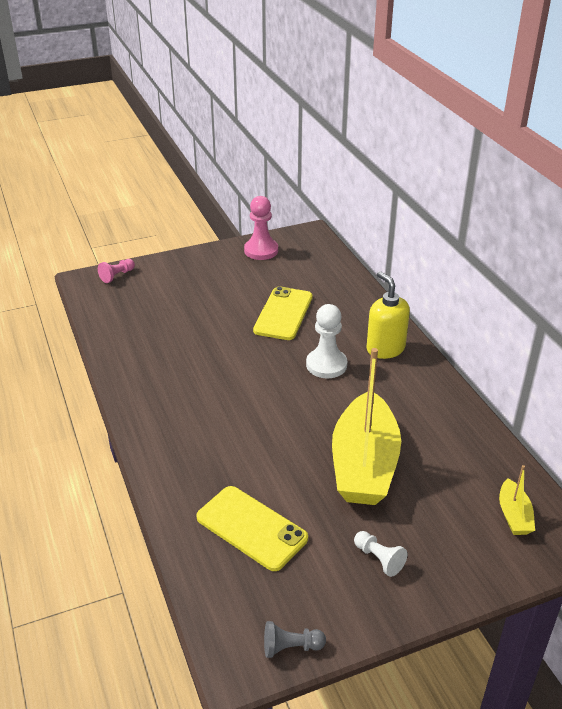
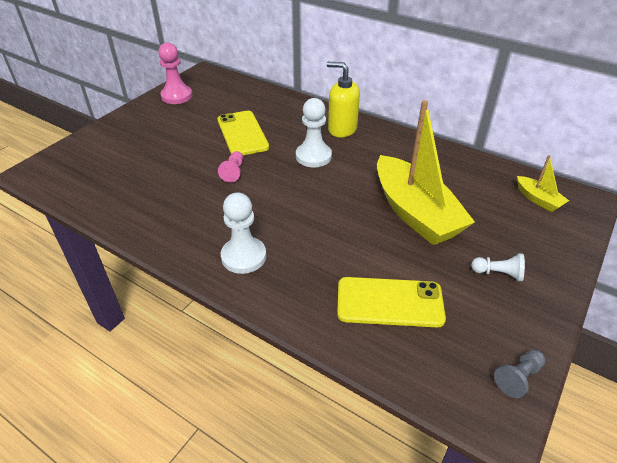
camera: 35 degrees left, 5 degrees up
(117, 276) = (62, 157): pink pawn -> pink pawn (233, 172)
(174, 428) = (243, 256): none -> white pawn

